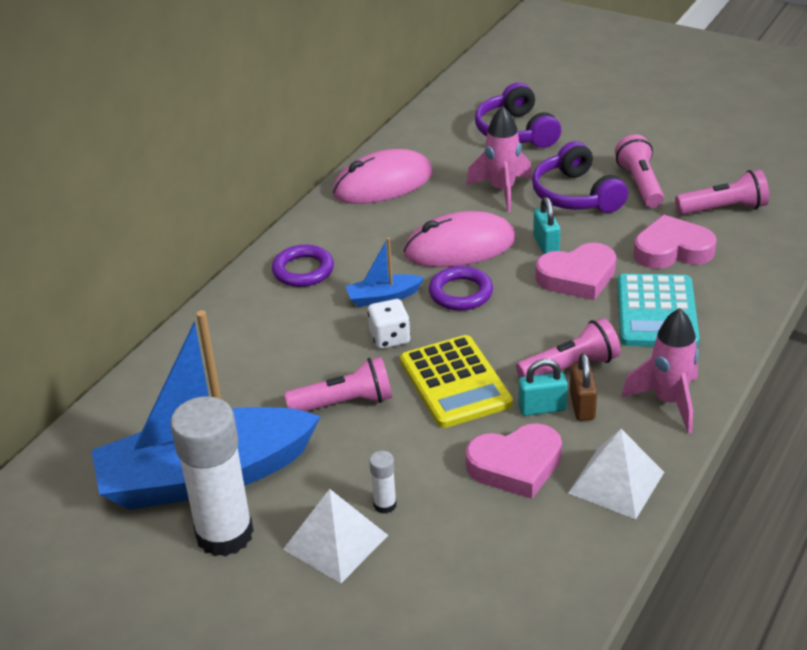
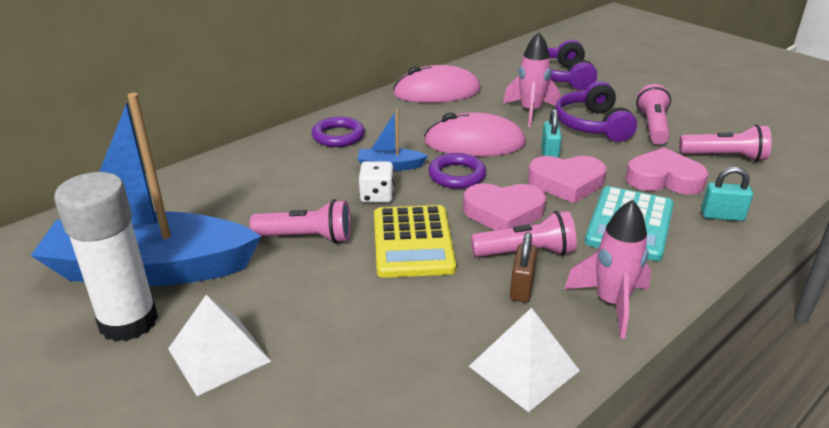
camera: 15 degrees right, 5 degrees down
(385, 505) = (286, 332): white glue stick -> none
(516, 465) = (430, 327): pink heart -> pink heart (503, 213)
(542, 408) = (482, 281): turquoise padlock -> turquoise padlock (722, 216)

